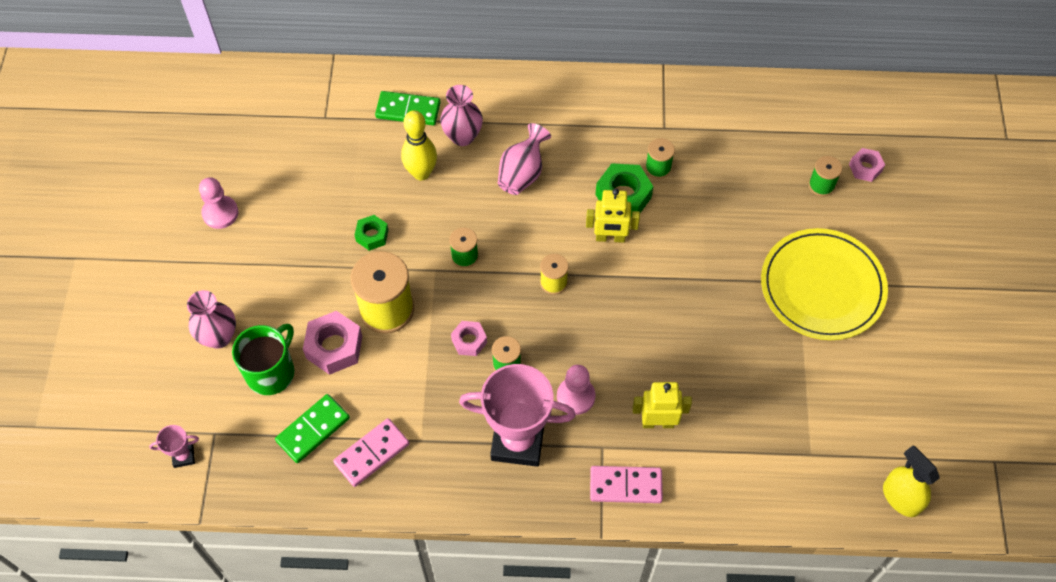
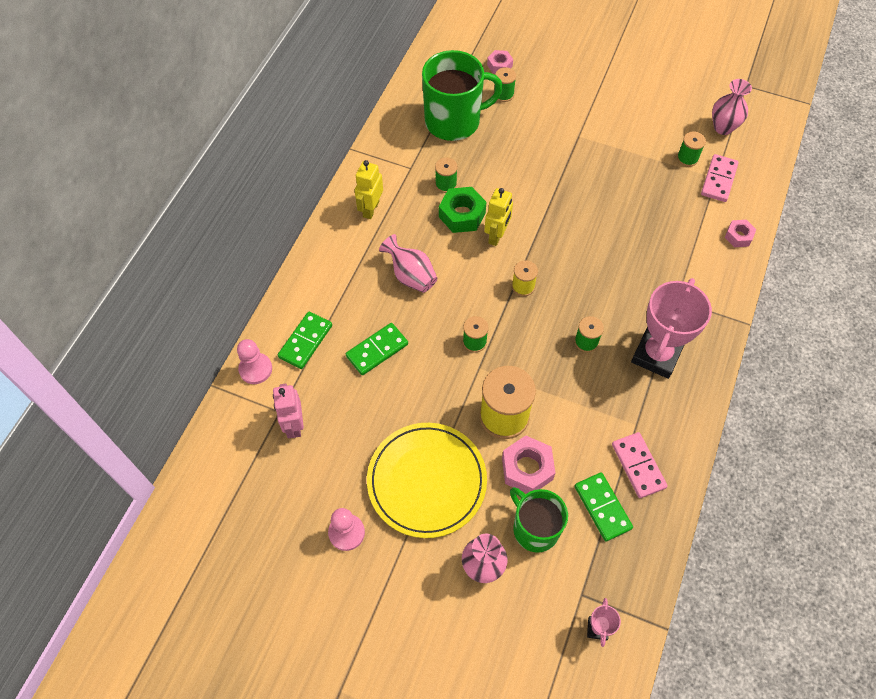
camera: 70 degrees left, 0 degrees up
(315, 133) = (294, 425): none -> pink robot
(372, 235) = (425, 407): green nut -> none
(421, 173) = (377, 350): yellow bowling pin -> green domino
(462, 136) = (353, 308): pink vase -> pink vase (723, 127)
(469, 341) = (556, 362): pink nut -> pink nut (738, 236)
(575, 396) = (629, 303): pink pawn -> pink pawn (255, 369)
(625, 485) = (712, 295): pink domino -> pink domino (718, 180)
(658, 422) = (666, 258): yellow robot -> yellow robot (370, 209)
(753, 148) = (454, 121): none -> green mug
(822, 287) = (587, 124): yellow plate -> yellow plate (427, 481)
(825, 413) = (687, 158): none -> green spool
(901, 498) = (760, 142): yellow spray bottle -> none

